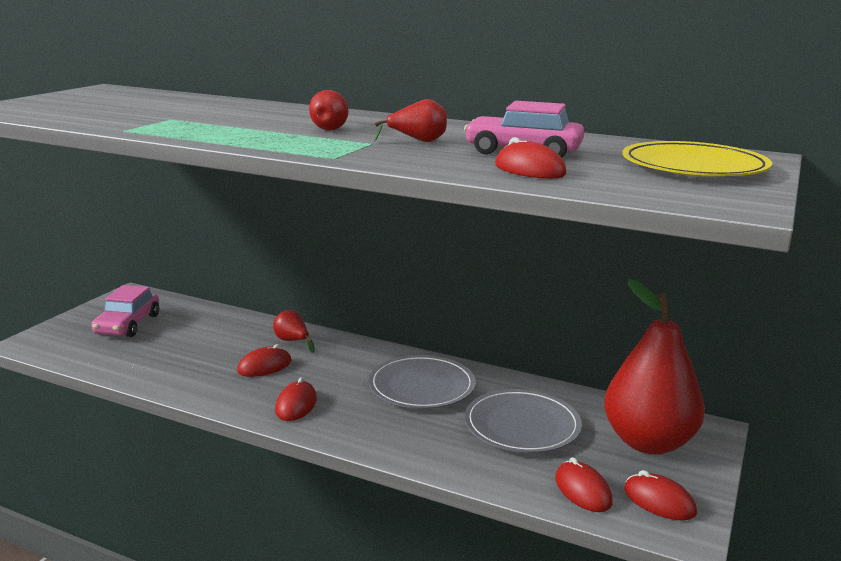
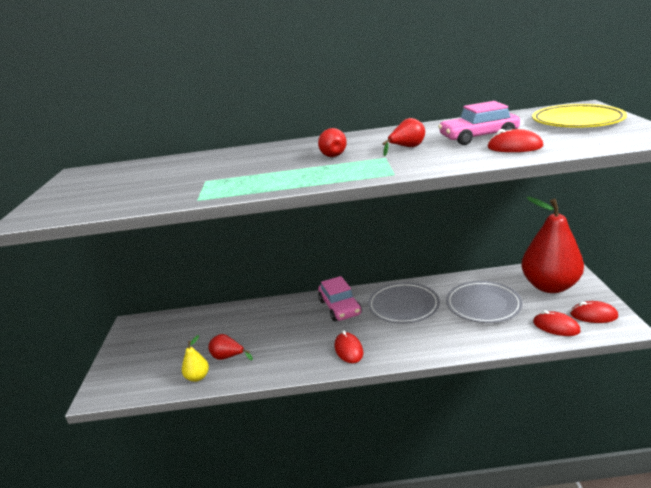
camera: 25 degrees left, 5 degrees up
(122, 366) = (197, 377): none -> yellow pear
(128, 324) = (160, 346): pink car -> pink car (340, 307)
(264, 366) = (295, 334): red mouse -> none
(293, 341) = (291, 310): red pear -> red pear (228, 357)

